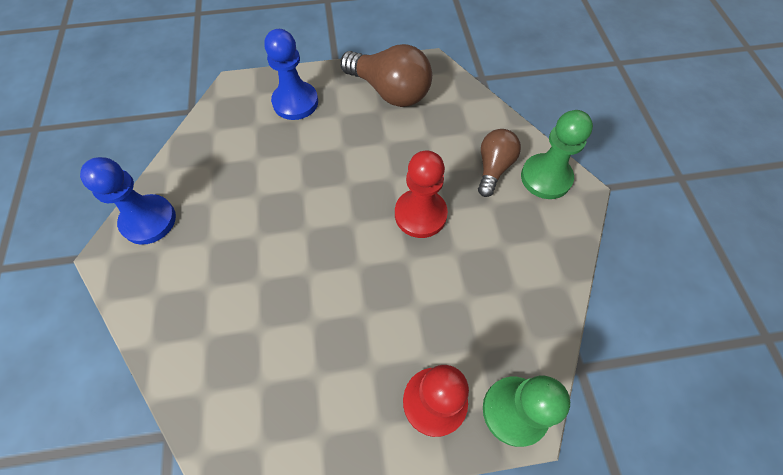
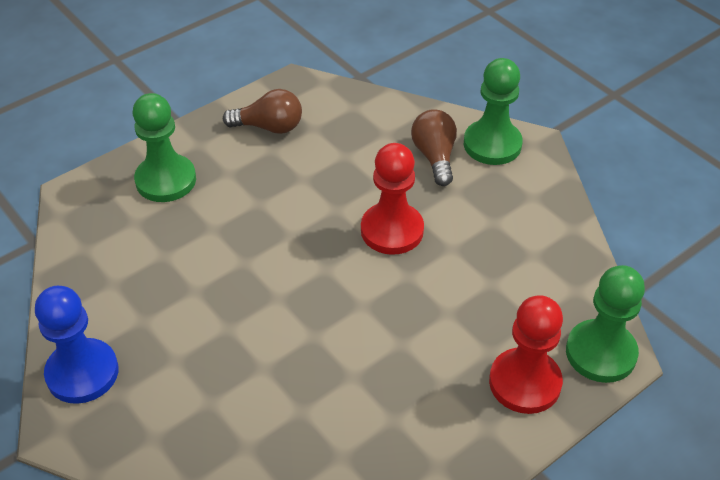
camera: 30 degrees left, 15 degrees down
(295, 102) = (166, 180): blue pawn -> green pawn
(389, 91) = (269, 127): brown light bulb -> brown light bulb, size x0.62

